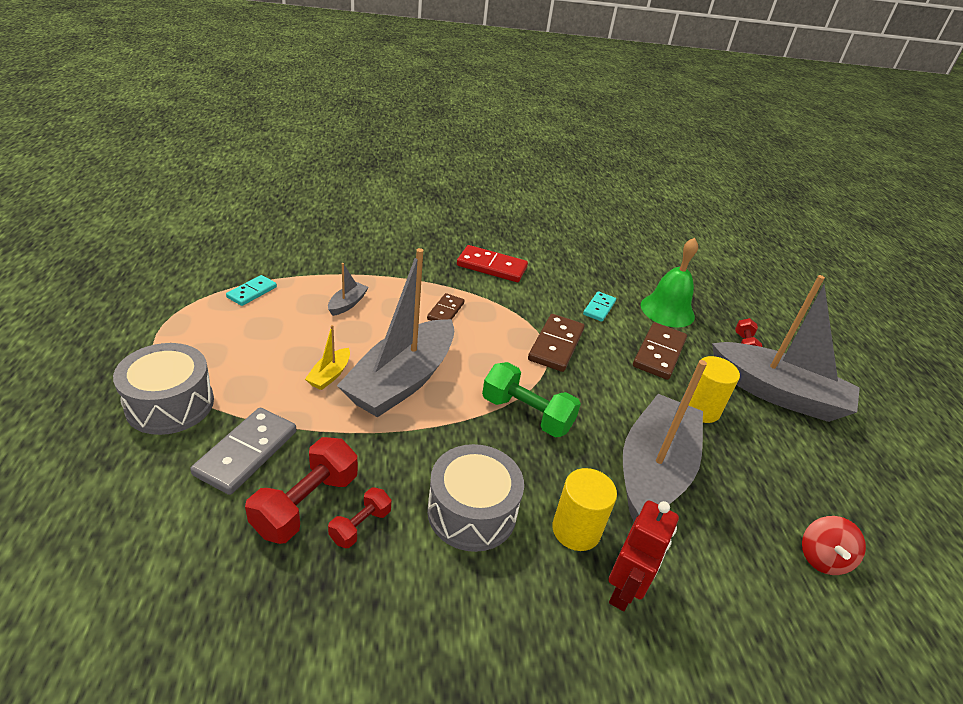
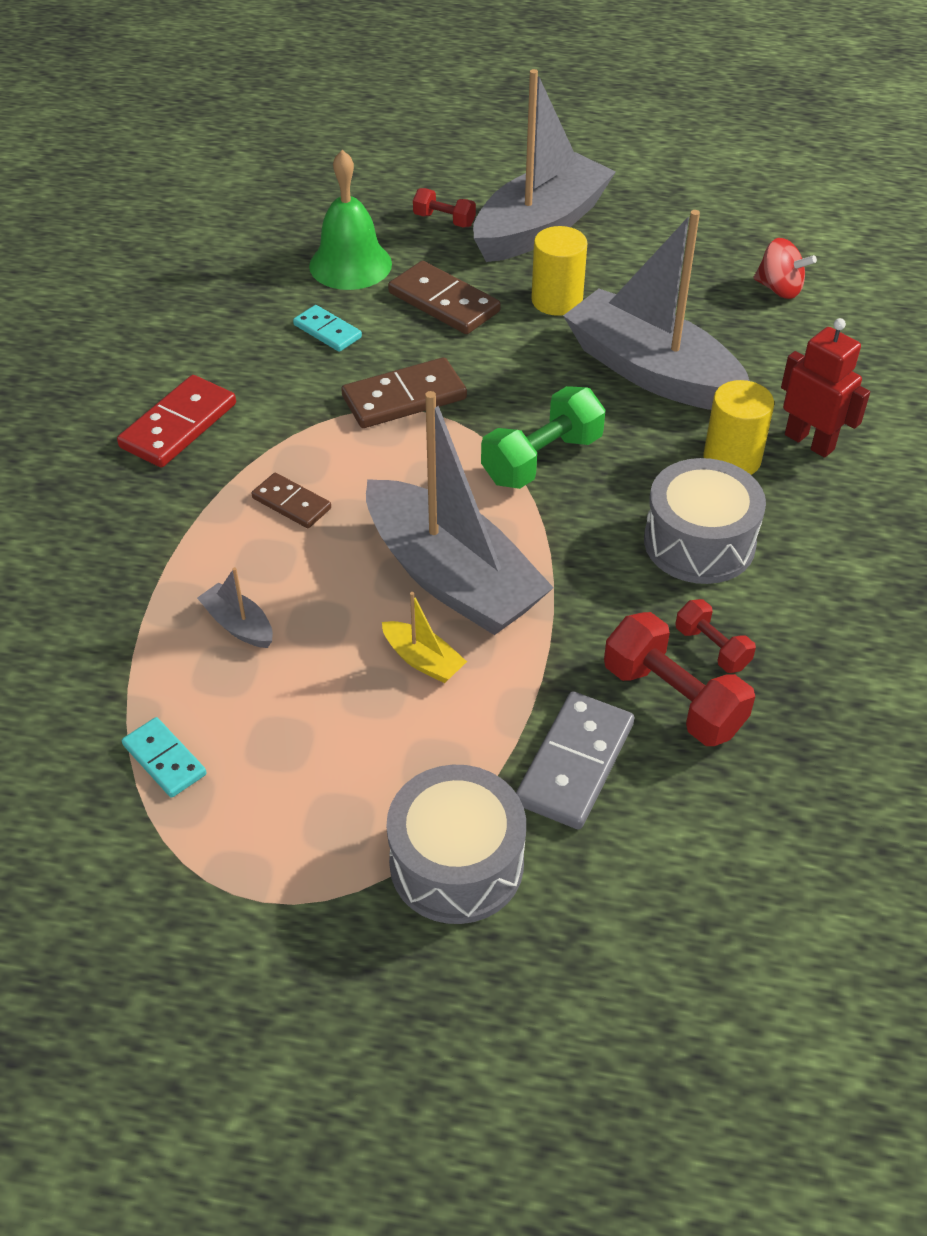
camera: 70 degrees left, 10 degrees up
(246, 452) = (574, 763): grey domino -> grey domino turned 75 degrees clockwise
(556, 345) = (404, 398): brown domino -> brown domino turned 60 degrees counterclockwise

